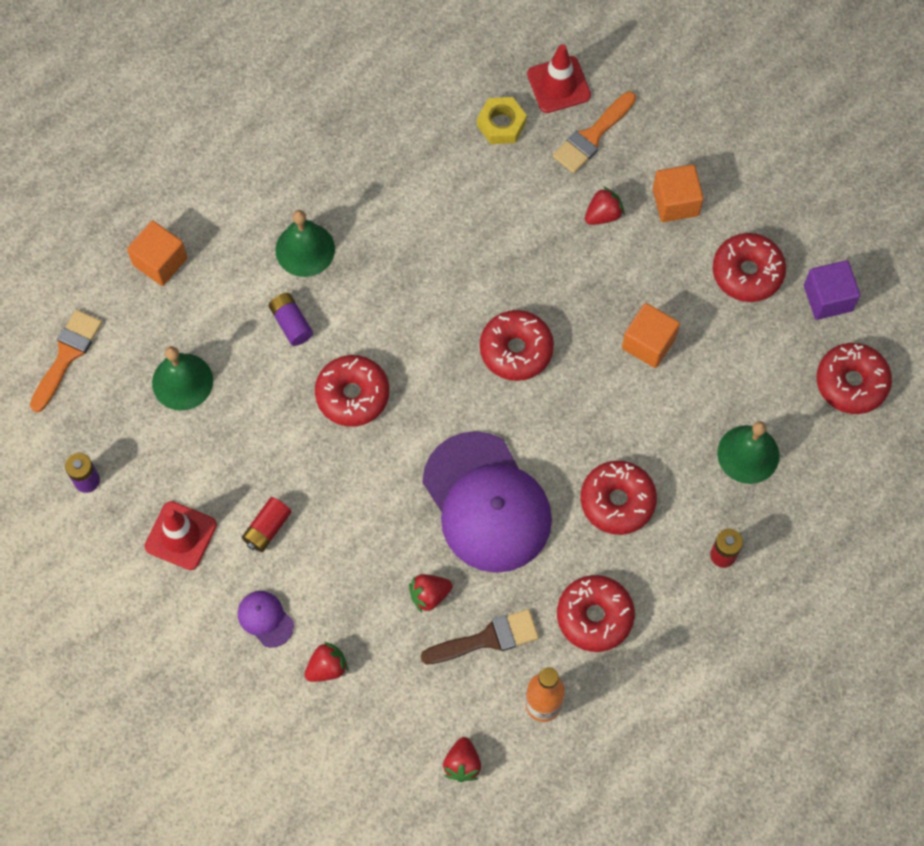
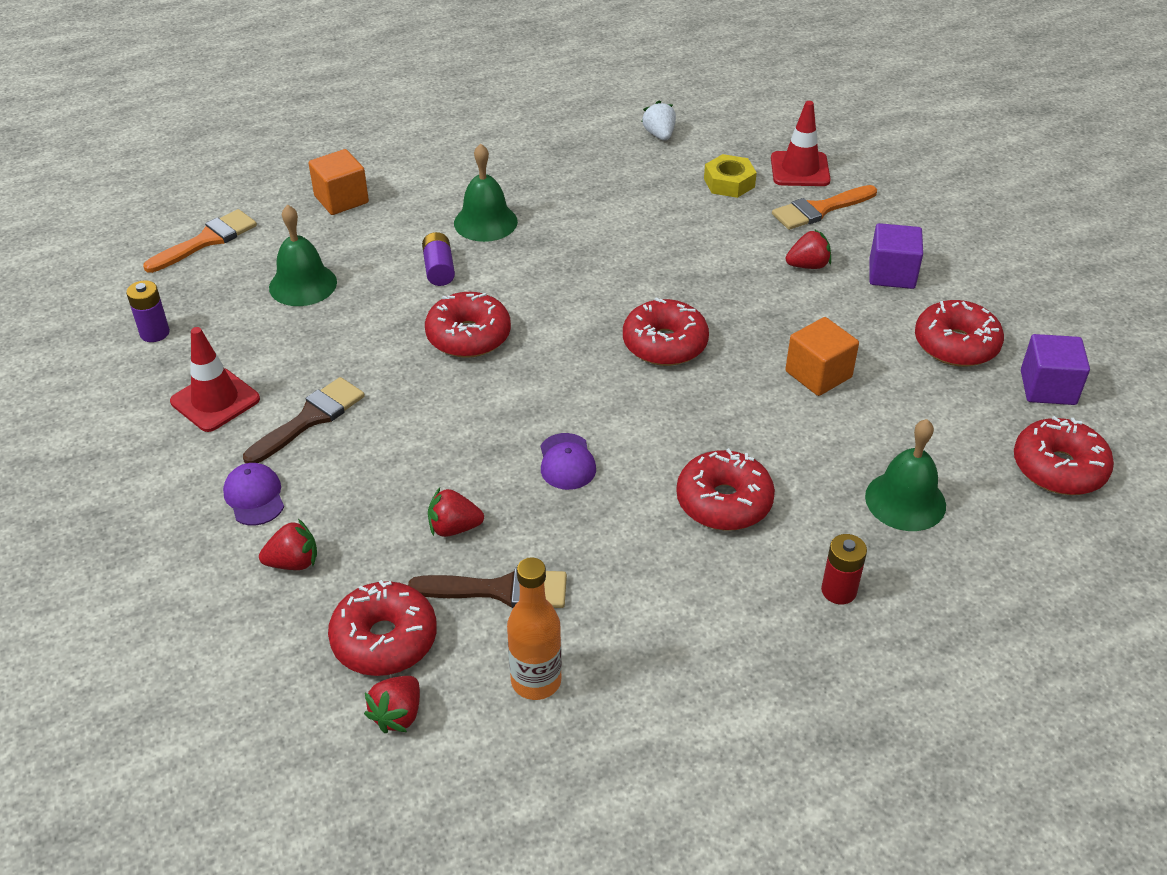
camera: 20 degrees right, 25 degrees down
(267, 528) = (309, 419): red battery -> brown brush
(414, 74) = (659, 135): none -> white strawberry
(486, 503) = (566, 462): purple cap -> purple cap, size x0.40
(594, 616) = (646, 607): red donut -> red donut (384, 639)
(675, 202) = (891, 274): orange cube -> purple cube

